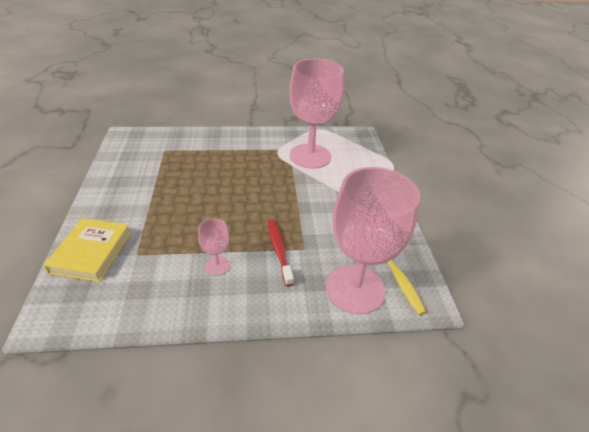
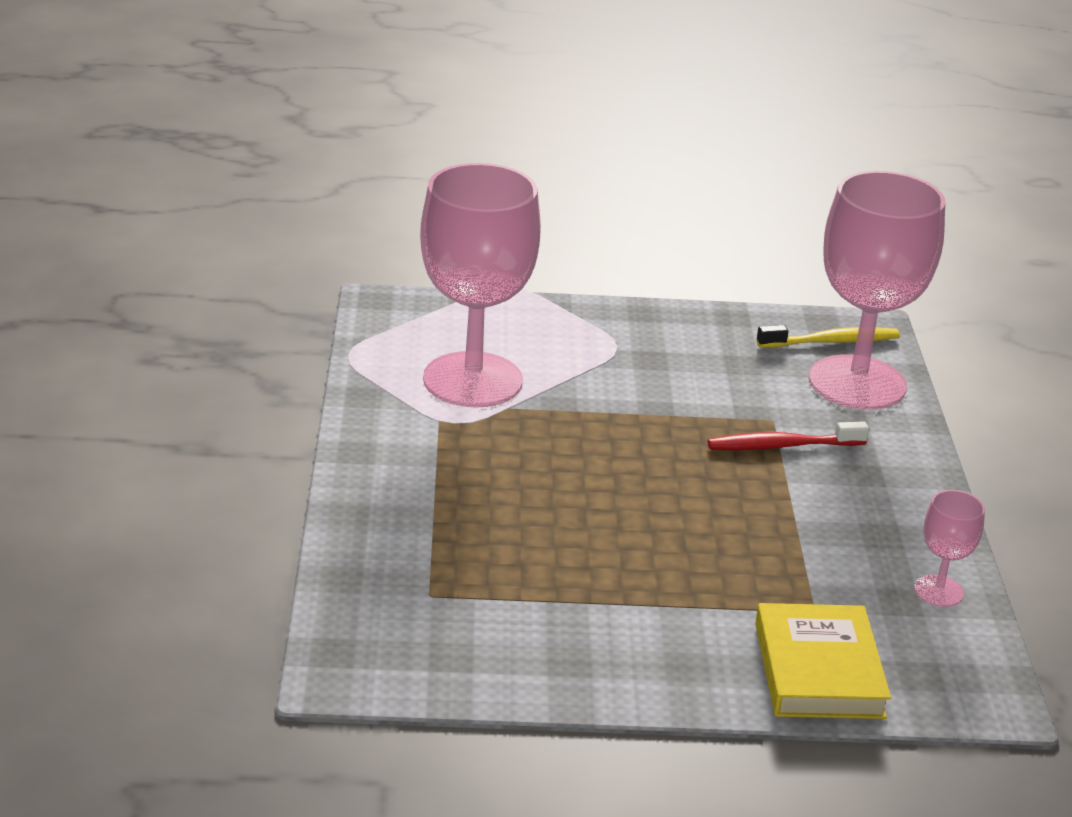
camera: 85 degrees left, 10 degrees down
(91, 252) = (818, 670): yellow book -> yellow book turned 75 degrees clockwise
(217, 265) = (829, 514): pink goblet -> pink goblet (938, 591)

